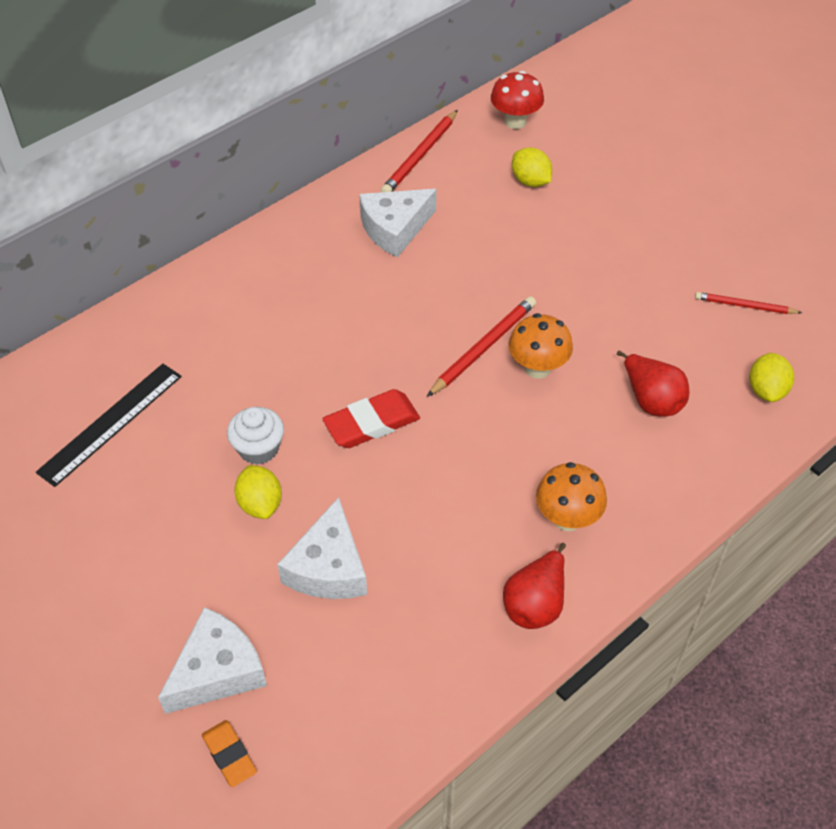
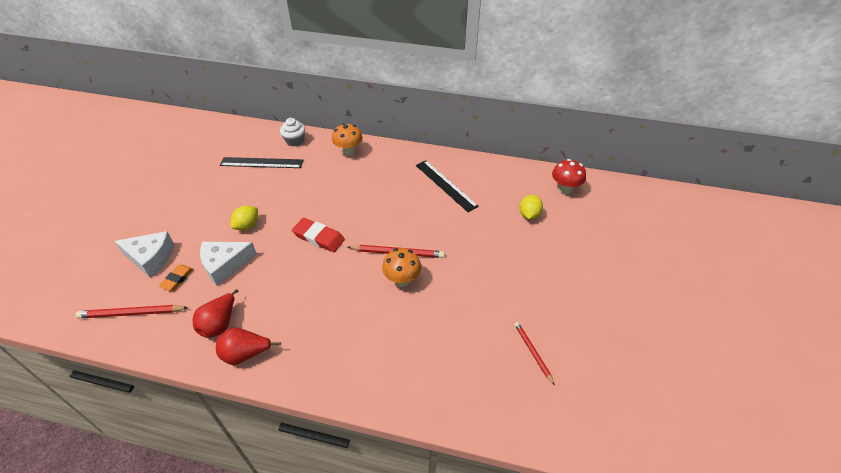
camera: 55 degrees right, 5 degrees down
(229, 755) = (109, 284): orange eraser -> orange eraser (177, 279)
(258, 448) = (278, 209): white cupcake -> white cupcake (295, 141)
(395, 229) = (445, 185): white cheese -> black ruler
(420, 156) = (502, 170): red pencil -> red pencil (132, 313)
(567, 518) = (309, 341): orange mushroom -> orange mushroom (348, 152)
(651, 400) = (420, 340): red pear -> red pear (220, 324)
(766, 390) = (474, 395): yellow lemon -> none

